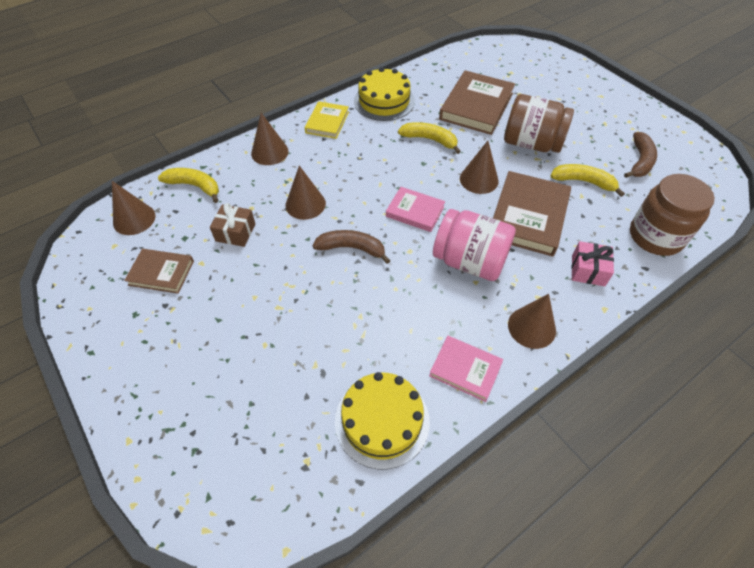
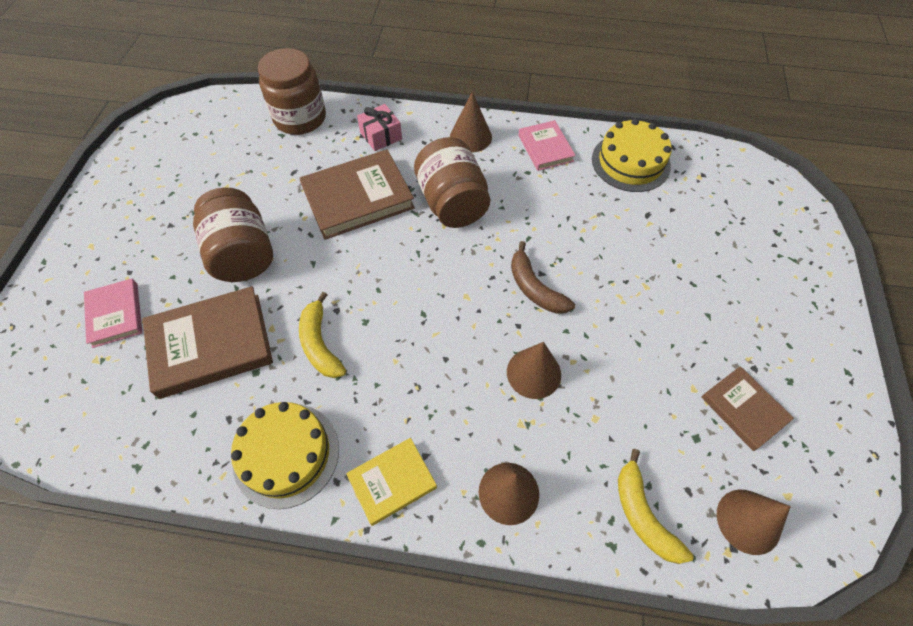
camera: 135 degrees left, 5 degrees up
(235, 232) = (635, 398): brown gift -> none
(415, 211) = (440, 277): pink book -> pink book (115, 315)
(469, 261) = (452, 203): pink jar -> brown jar
(479, 179) = (344, 260): brown cone -> none
(583, 182) = (269, 187): yellow banana -> none
(640, 161) = (199, 166): brown banana -> none

